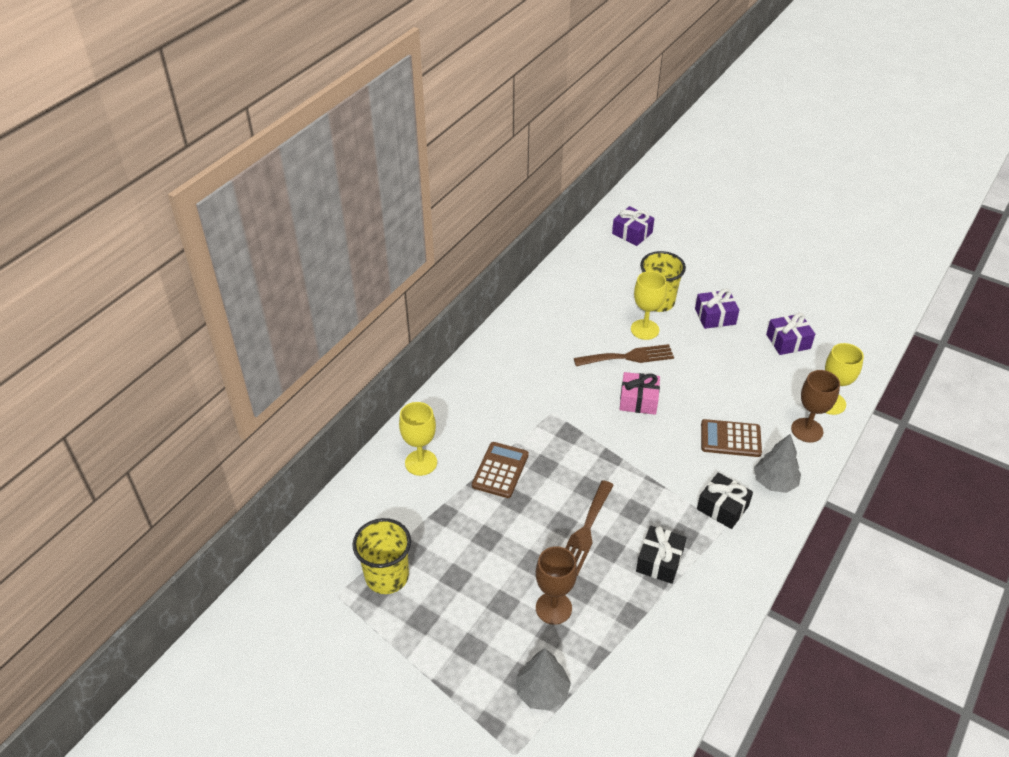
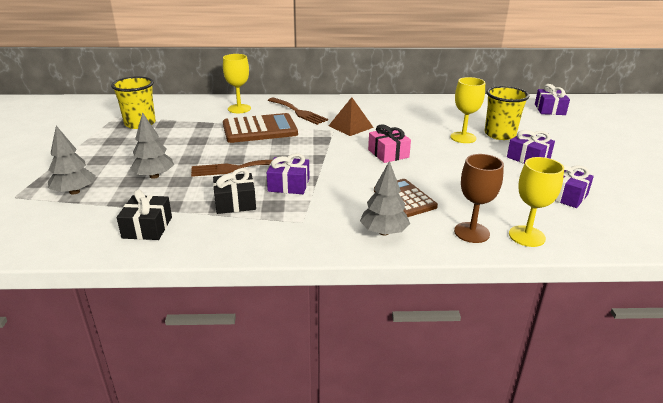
camera: 55 degrees right, 15 degrees down
(500, 470) = (260, 129): brown calculator -> brown calculator, size x1.50
(553, 608) = (154, 176): brown goblet -> grey tree
(554, 393) = (350, 126): none -> brown pyramid
(628, 357) = (425, 139): brown fork -> brown fork (298, 112)
(651, 505) = (289, 185): none -> purple gift
(722, 507) = (323, 215): black gift -> black gift (147, 227)

